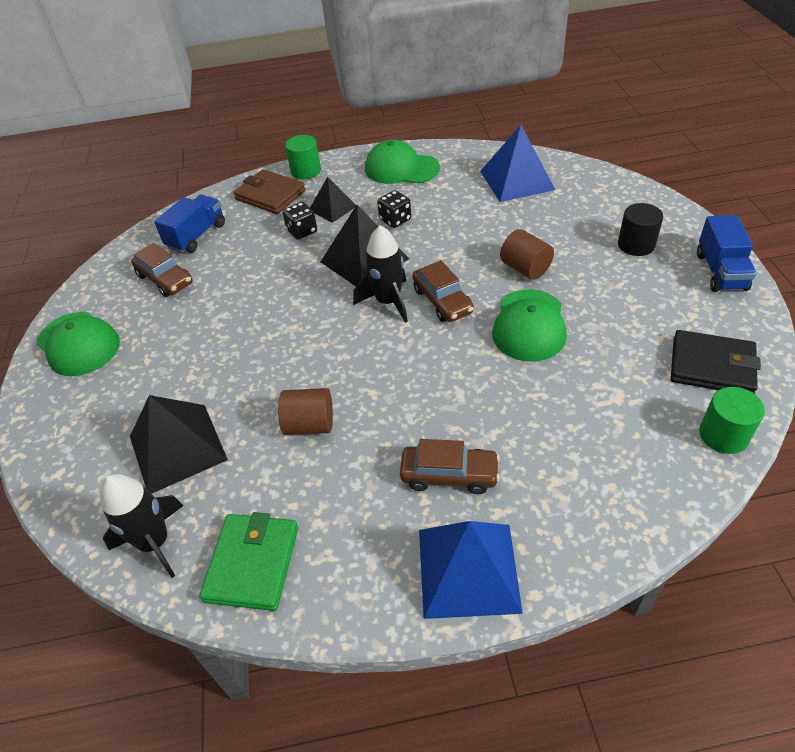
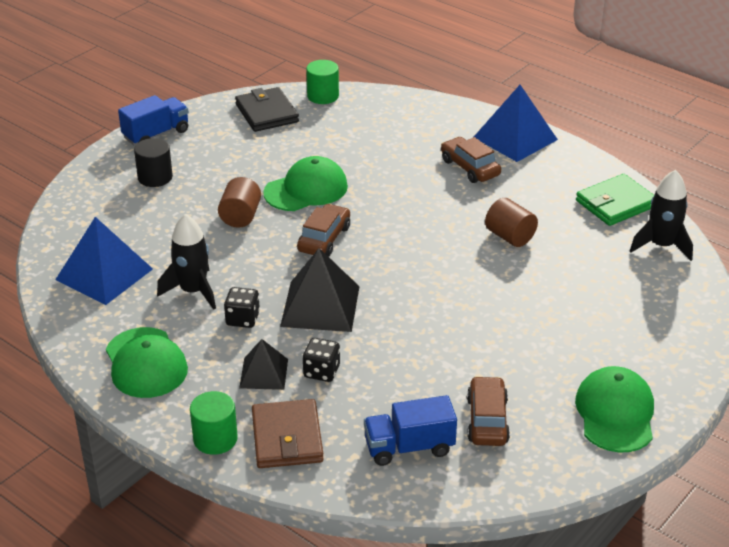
camera: 135 degrees left, 10 degrees down
(177, 448) = (604, 282): black pyramid -> none
(388, 301) = (356, 265): black rocket -> black rocket (193, 291)

